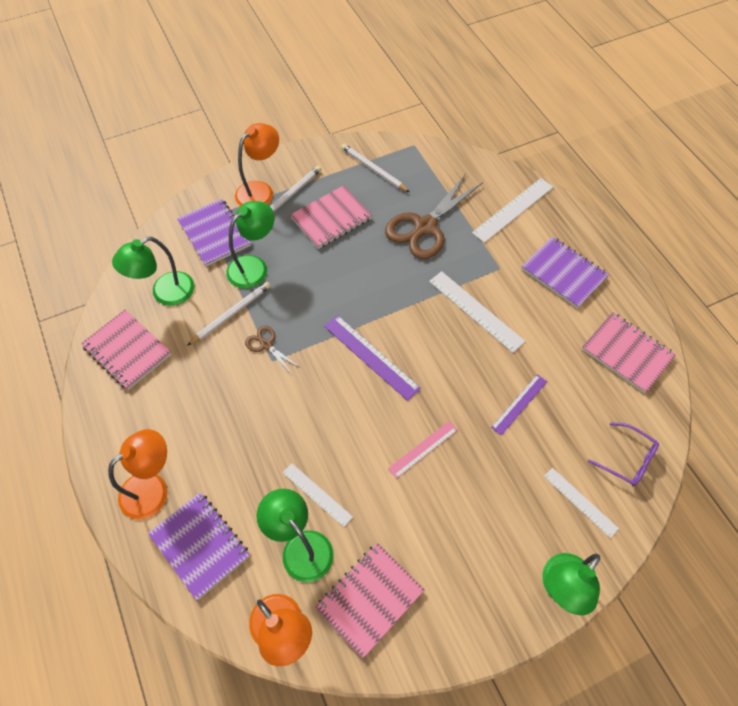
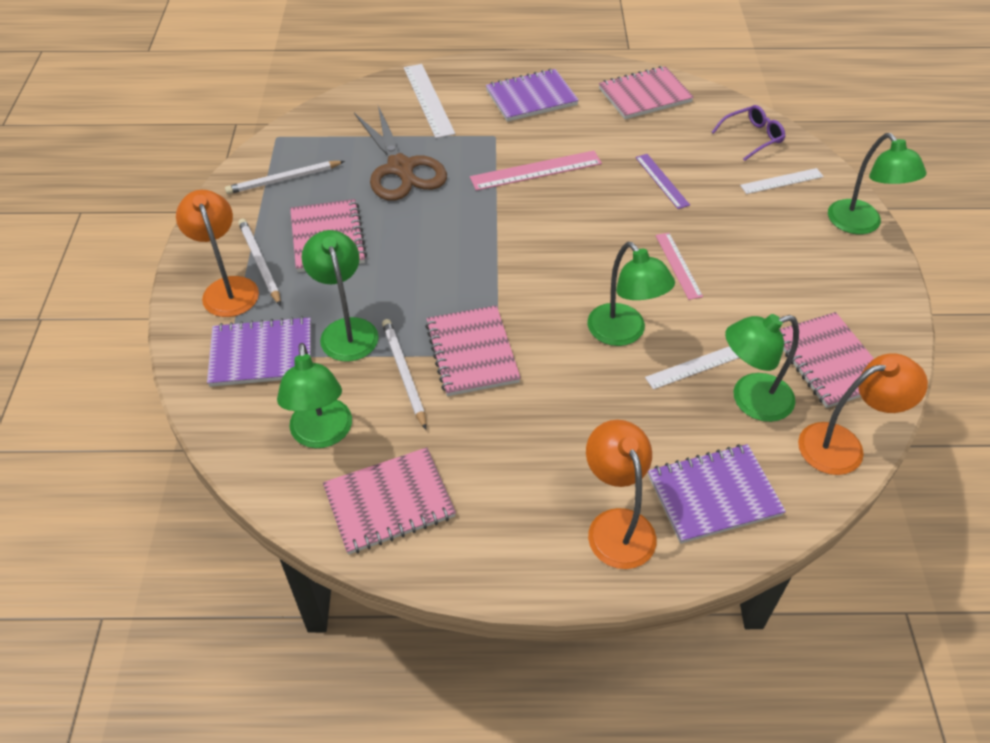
camera: 65 degrees left, 10 degrees down
(266, 345) = (472, 353): brown scissors -> pink notebook
(329, 434) = (623, 333): none -> green lamp
(371, 357) = (544, 267): purple ruler -> none
(476, 310) = (536, 170): white ruler -> pink ruler

